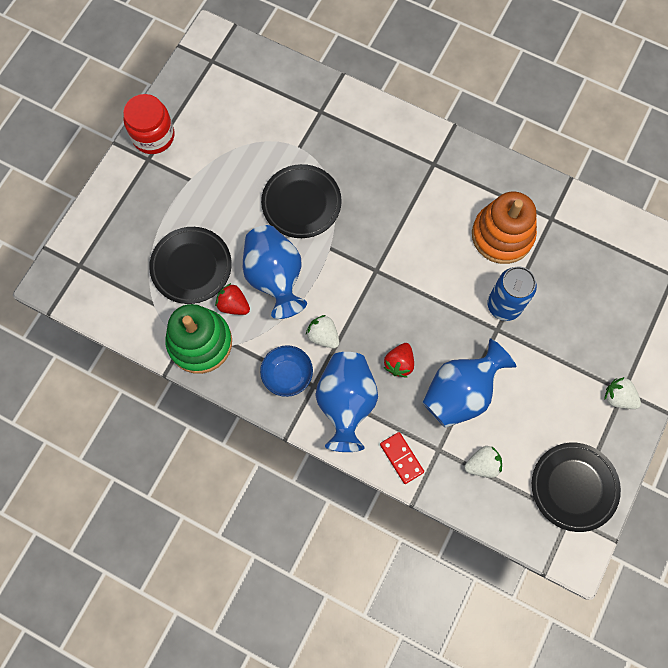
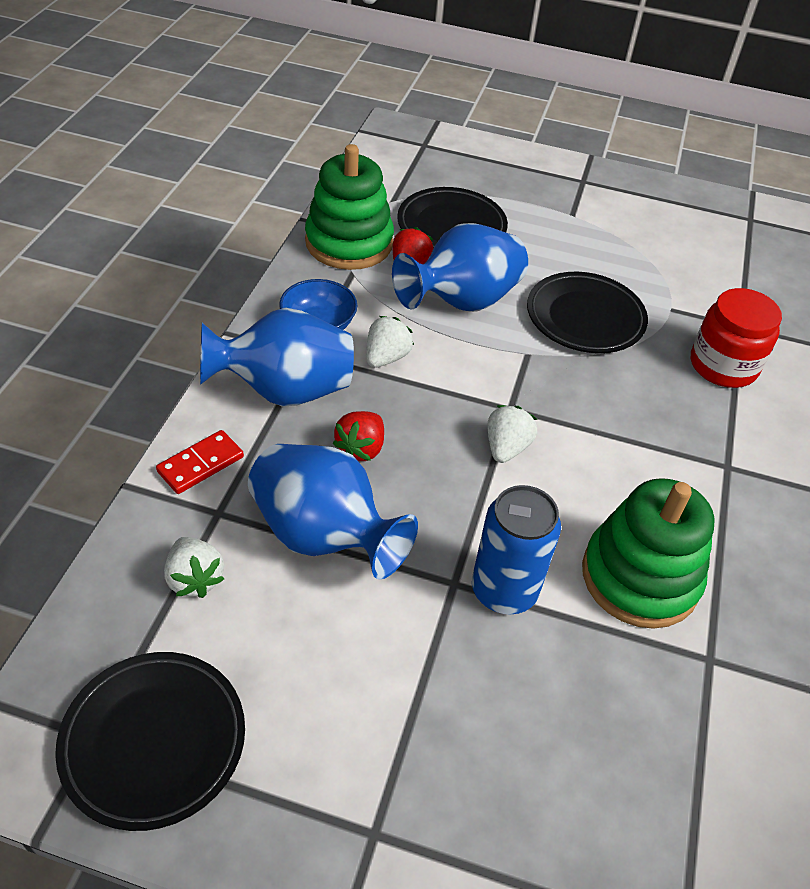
camera: 75 degrees right, 25 degrees down
(153, 136) = (616, 182): red jar -> red jar (723, 365)
(399, 363) = (361, 448): red strawberry -> red strawberry turned 75 degrees counterclockwise
(502, 235) = (640, 577): orange stacking toy -> green stacking toy
(618, 397) = (357, 822): white strawberry -> white strawberry (506, 447)

